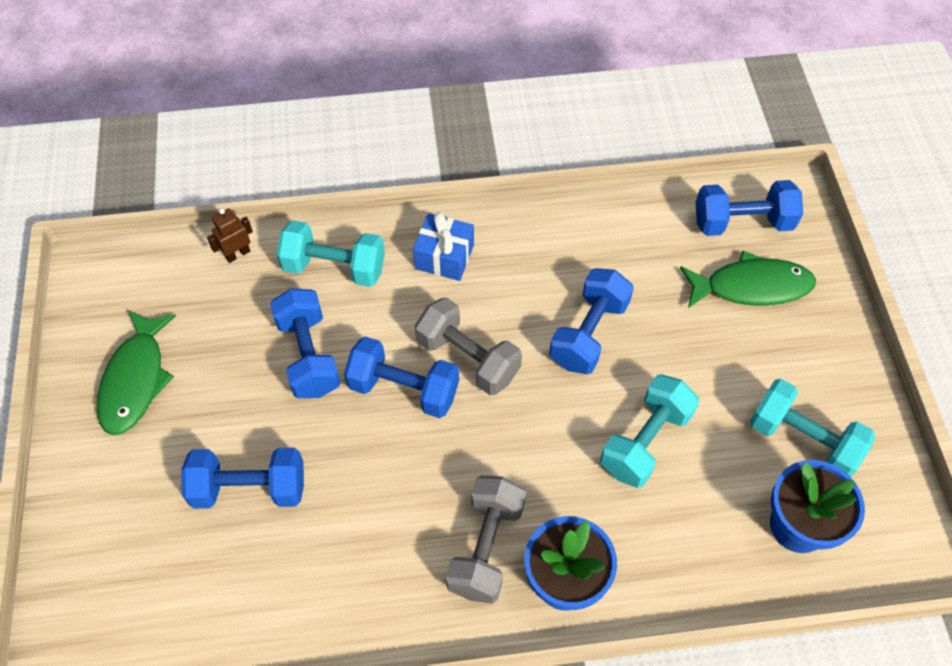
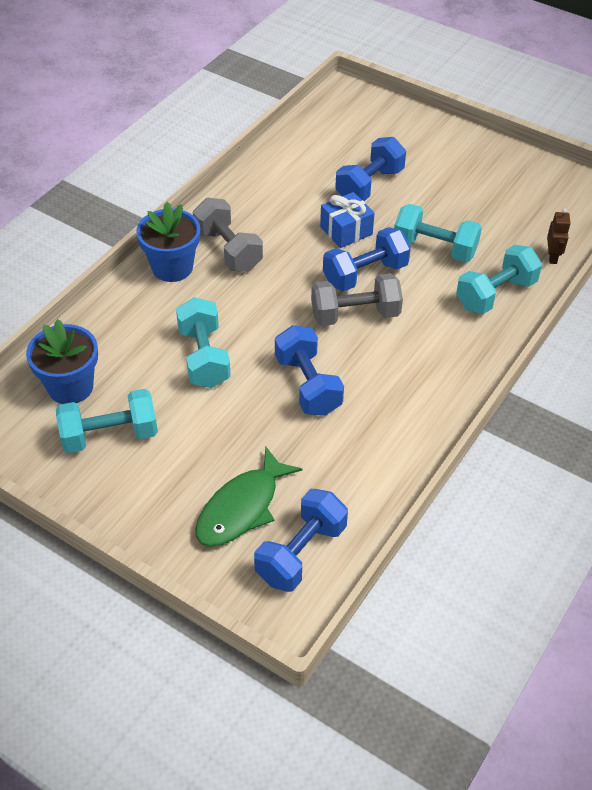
camera: 130 degrees right, 10 degrees down
(136, 380) = (491, 176): green fish -> none
(309, 355) = (434, 248): blue dumbbell -> turquoise dumbbell
(444, 257) = (450, 352): blue gift -> blue gift (346, 230)

